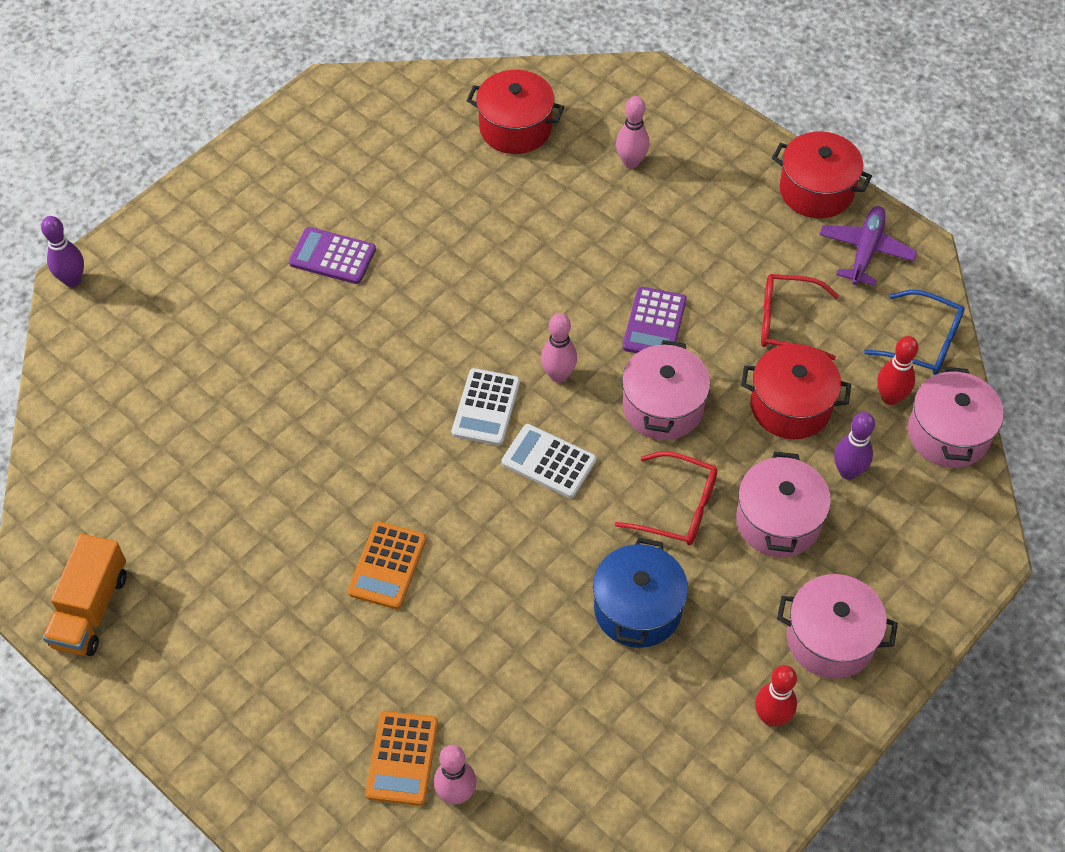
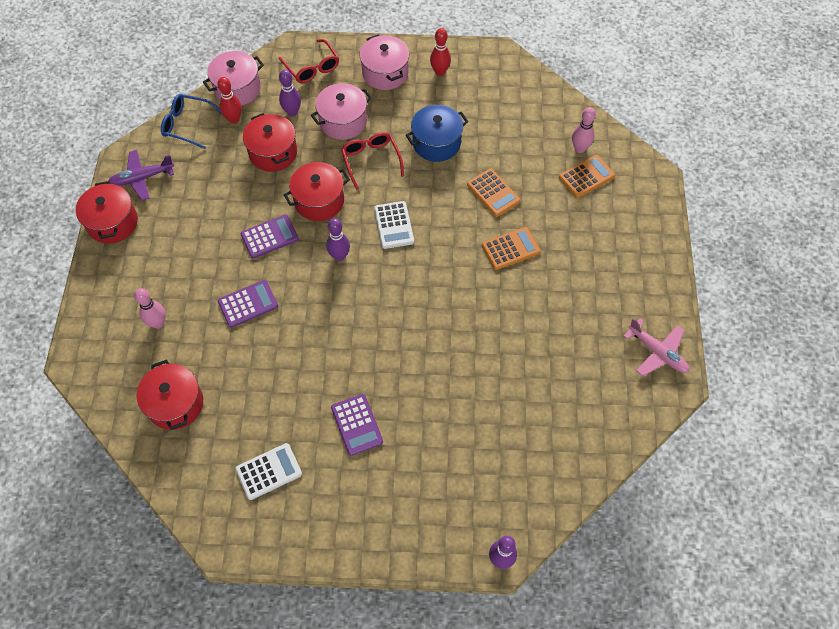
camera: 130 degrees left, 5 degrees up
(91, 609) = (657, 352): orange truck -> pink plane
(486, 407) = (388, 273): white calculator -> white calculator (269, 471)
(489, 614) = (493, 193): none -> orange calculator
(558, 375) = (339, 256): pink bowling pin -> purple bowling pin
(578, 250) = (248, 304): none -> purple calculator
(662, 407) = (319, 201): pink pot -> red pot
(787, 323) = (220, 183): red glasses -> red glasses (312, 68)
(923, 342) = (187, 125): blue glasses -> blue glasses turned 60 degrees counterclockwise

